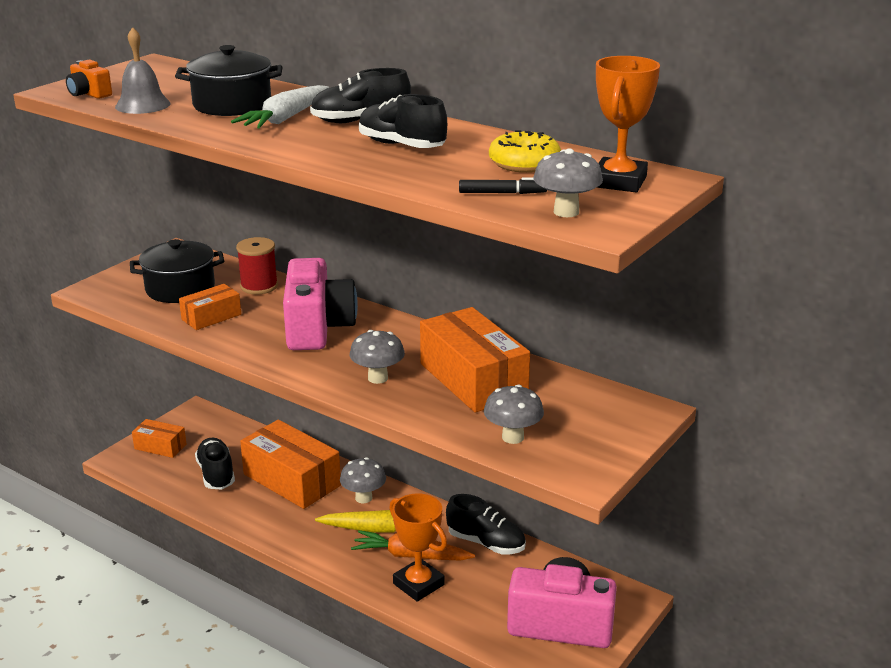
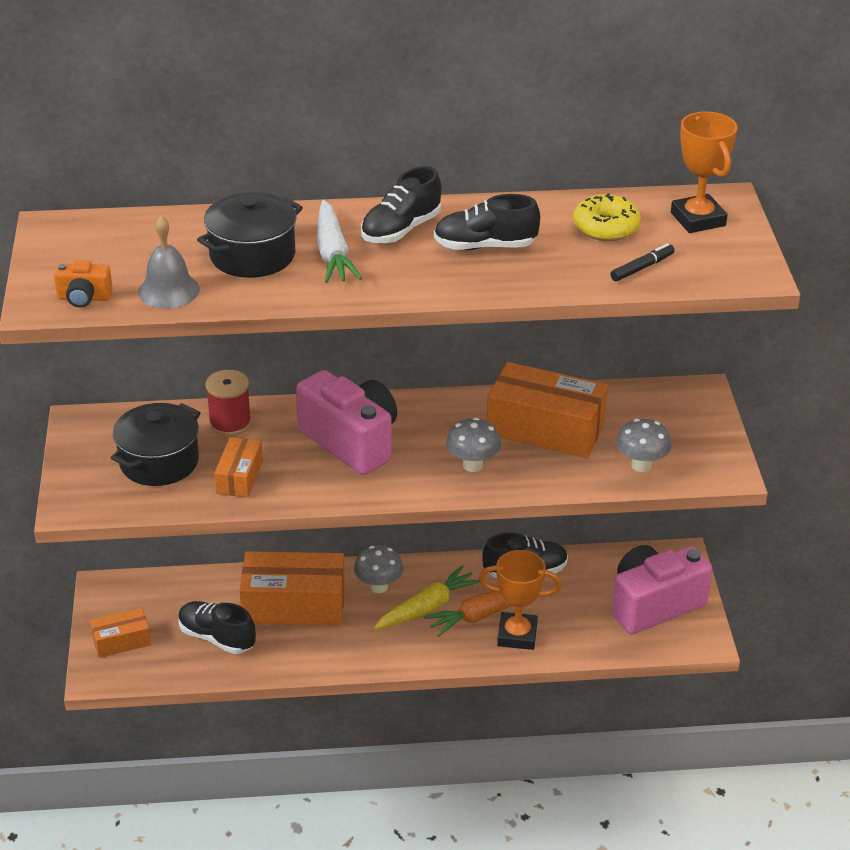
camera: 40 degrees left, 10 degrees up
(566, 212) = (712, 268): grey mushroom -> none

